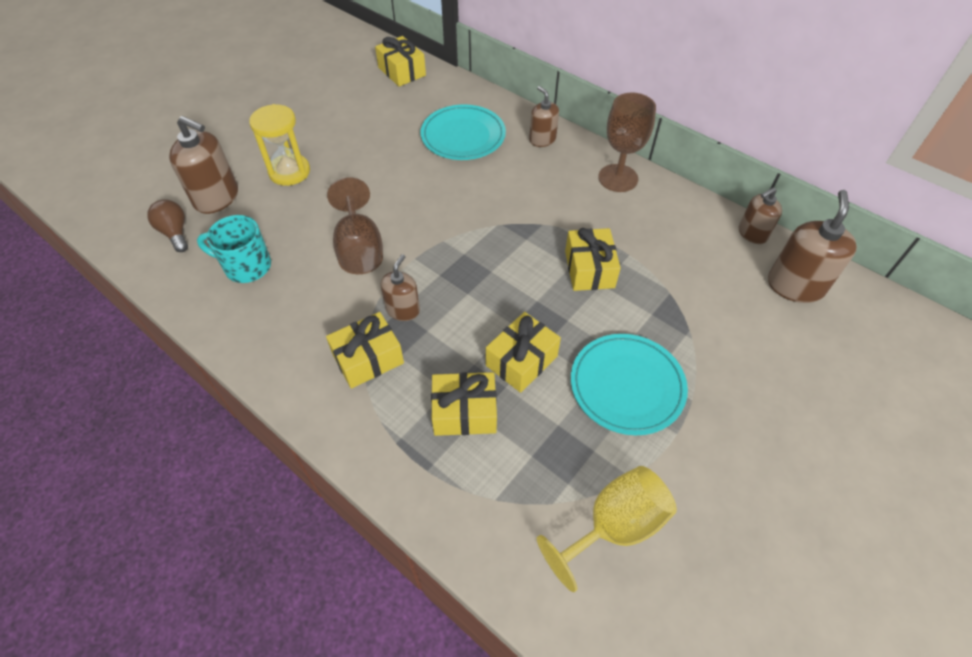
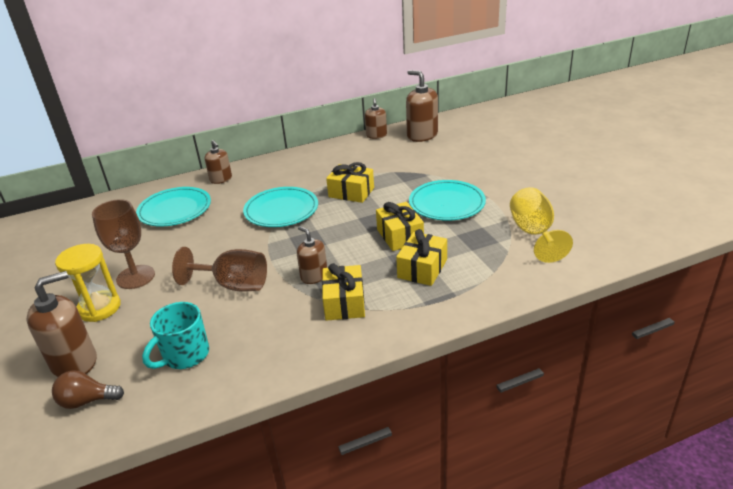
camera: 60 degrees left, 20 degrees down
(402, 71) = (61, 221): yellow gift -> none
(511, 221) = (281, 210): none -> turquoise plate
(542, 139) = (221, 179): brown soap dispenser -> brown soap dispenser turned 120 degrees counterclockwise
(618, 178) = (288, 162): brown goblet -> brown goblet (135, 277)

